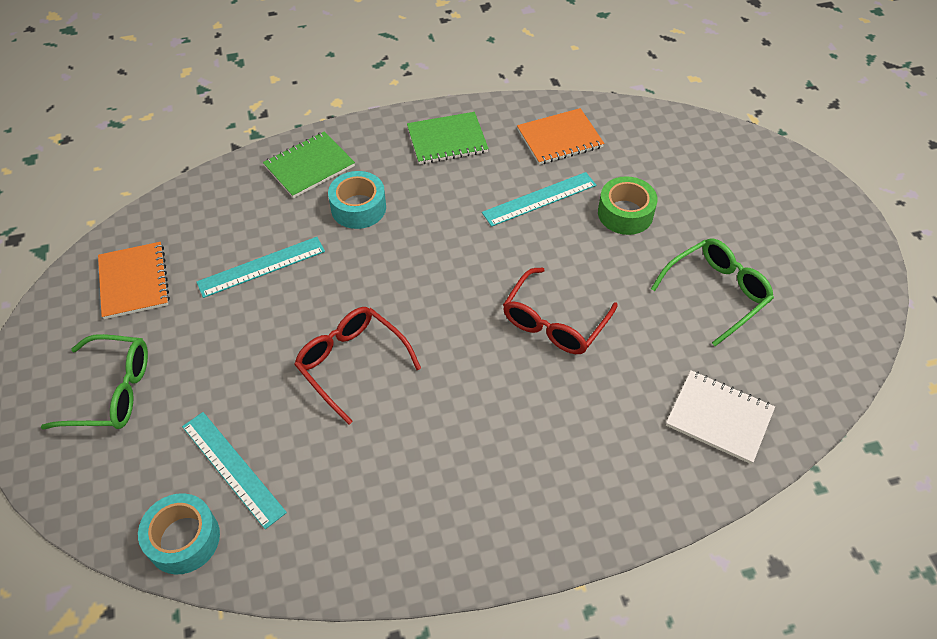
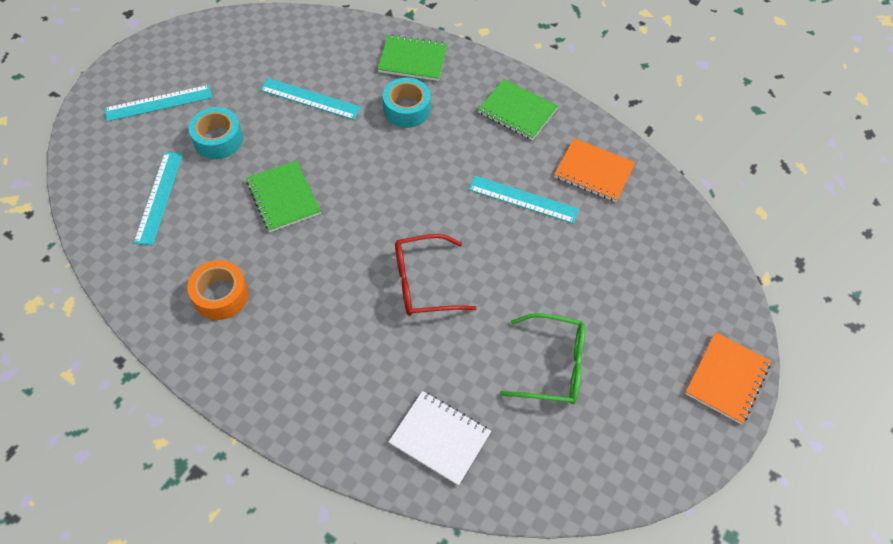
camera: 45 degrees right, 5 degrees up
(112, 391) = (159, 103): green glasses -> turquoise ruler
(134, 282) = (239, 51): orange notebook -> orange notebook (726, 378)
(183, 539) = (96, 211): turquoise tape -> turquoise tape (218, 140)
(351, 363) = (283, 197): red glasses -> green notebook
(409, 490) = (221, 295): none -> orange tape
(625, 213) = (567, 259): green tape -> none
(719, 418) = (440, 438): white notebook -> white notebook turned 45 degrees counterclockwise

